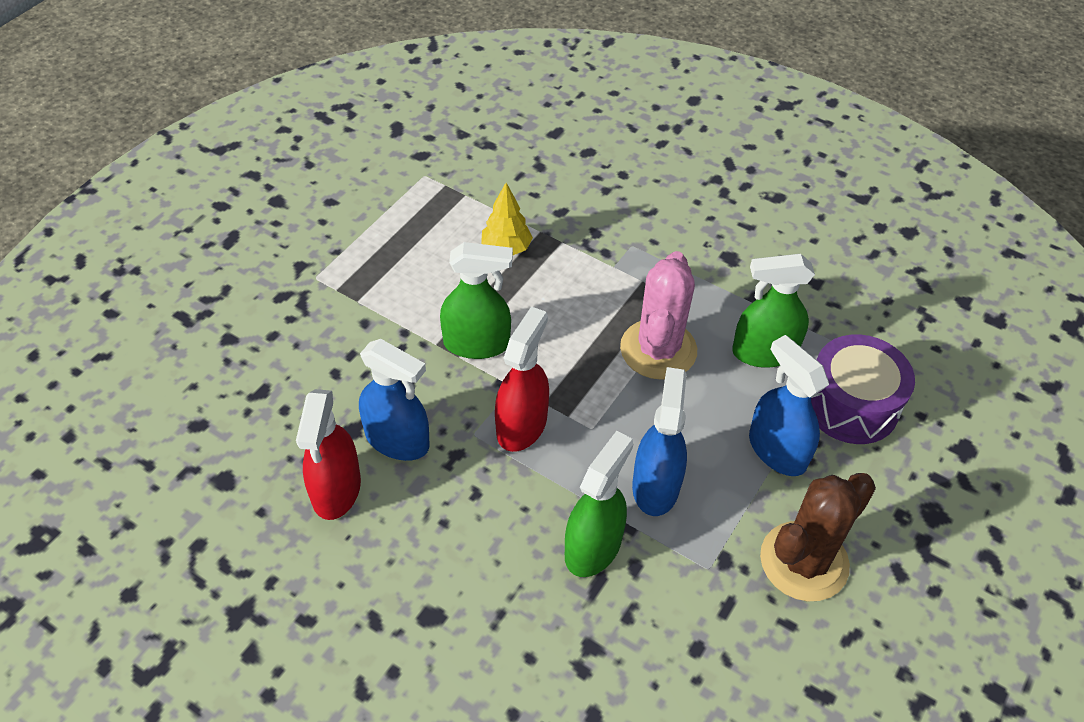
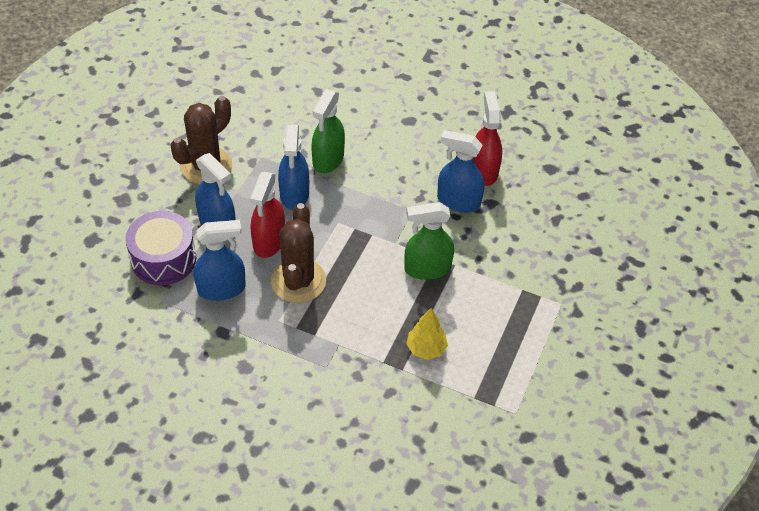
camera: 170 degrees right, 0 degrees up
(522, 425) = (383, 219): red spray bottle -> red spray bottle (269, 241)
(658, 349) = (298, 281): pink cactus -> brown cactus
(764, 352) = (222, 289): green spray bottle -> blue spray bottle

